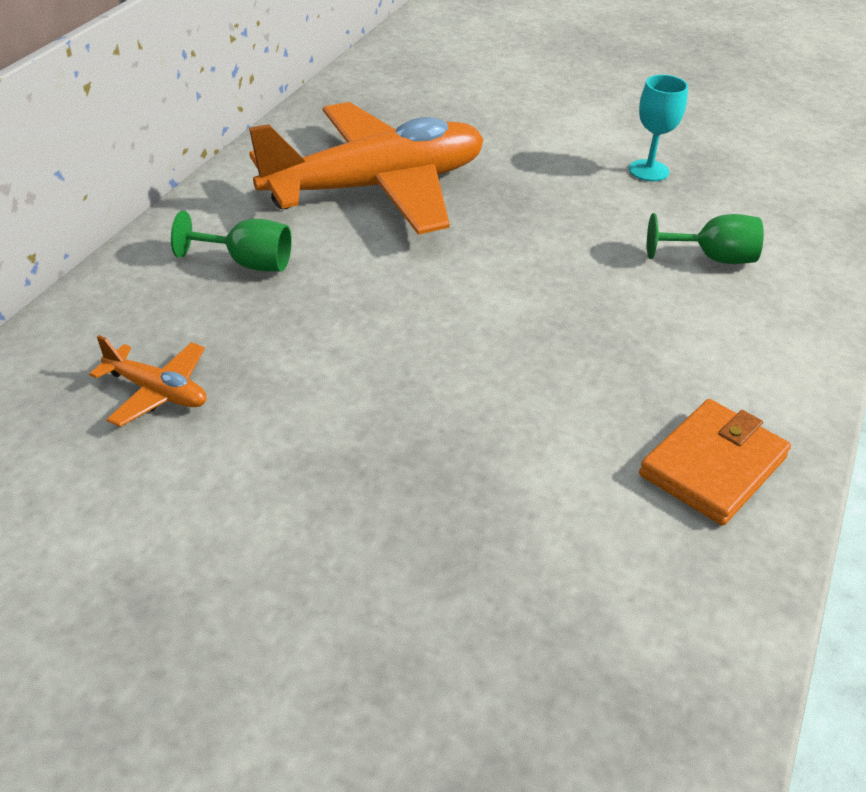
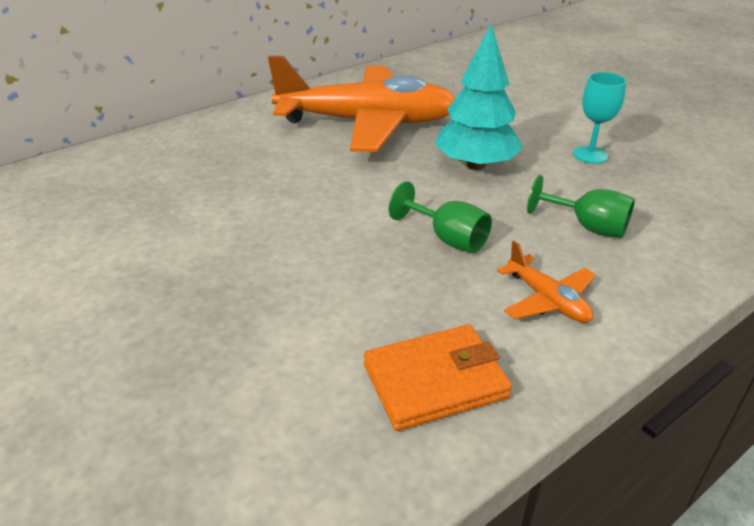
camera: 30 degrees right, 5 degrees down
(157, 392) = (104, 204): orange plane -> orange plane (547, 300)
(247, 263) = (236, 147): green goblet -> green goblet (448, 239)
(547, 214) = (475, 165): none -> turquoise tree

